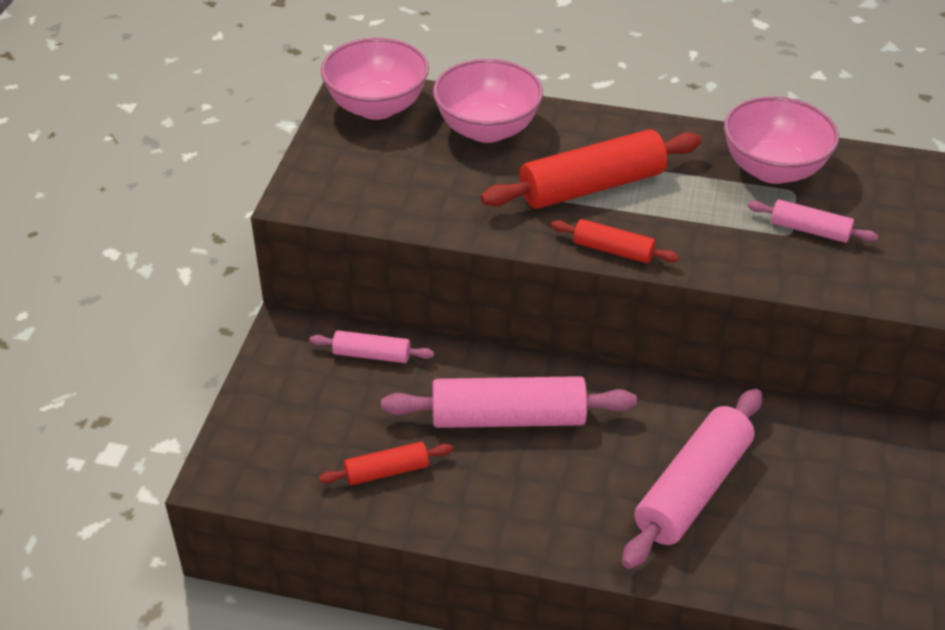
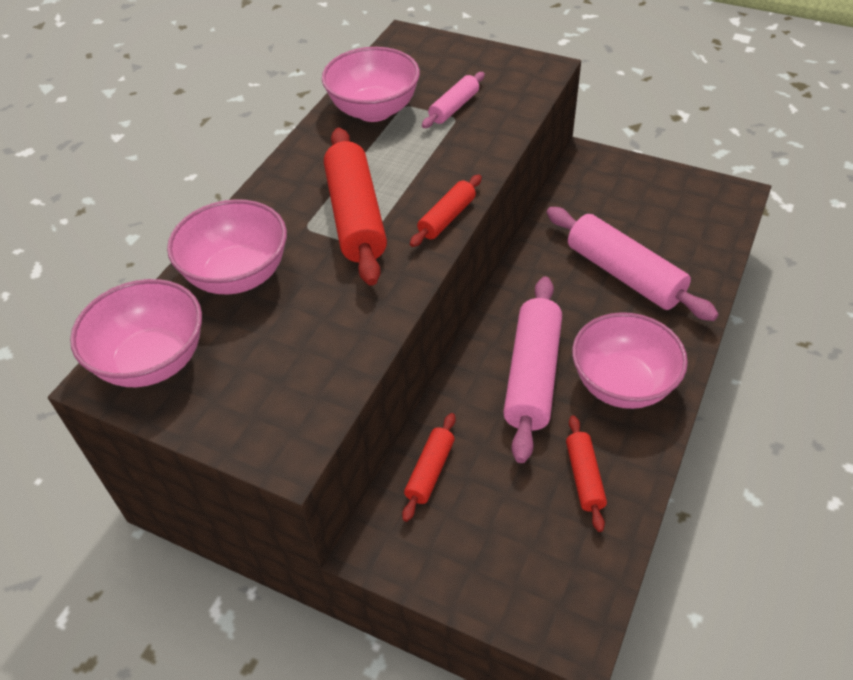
camera: 75 degrees left, 5 degrees up
(372, 355) = (430, 471): pink rolling pin -> red rolling pin
(516, 496) = (622, 384): none -> pink bowl

